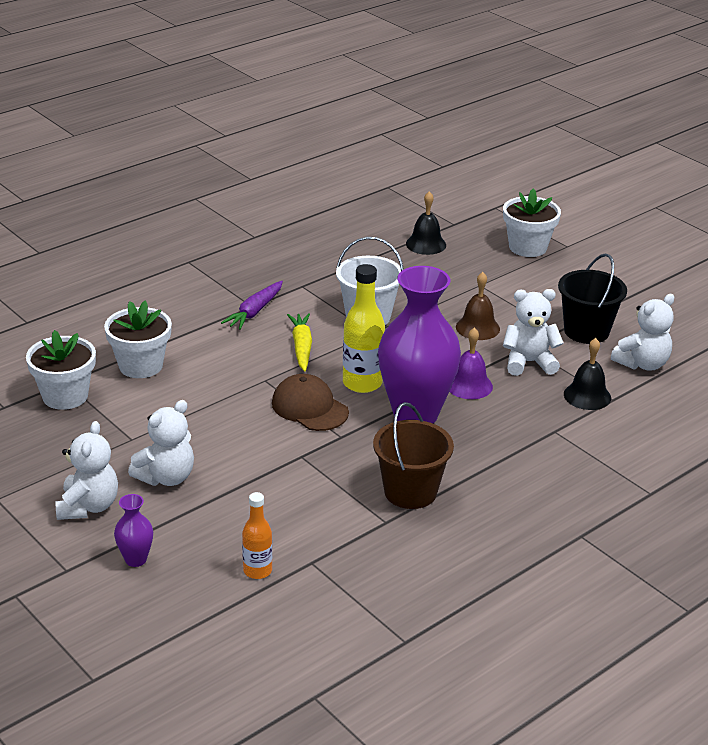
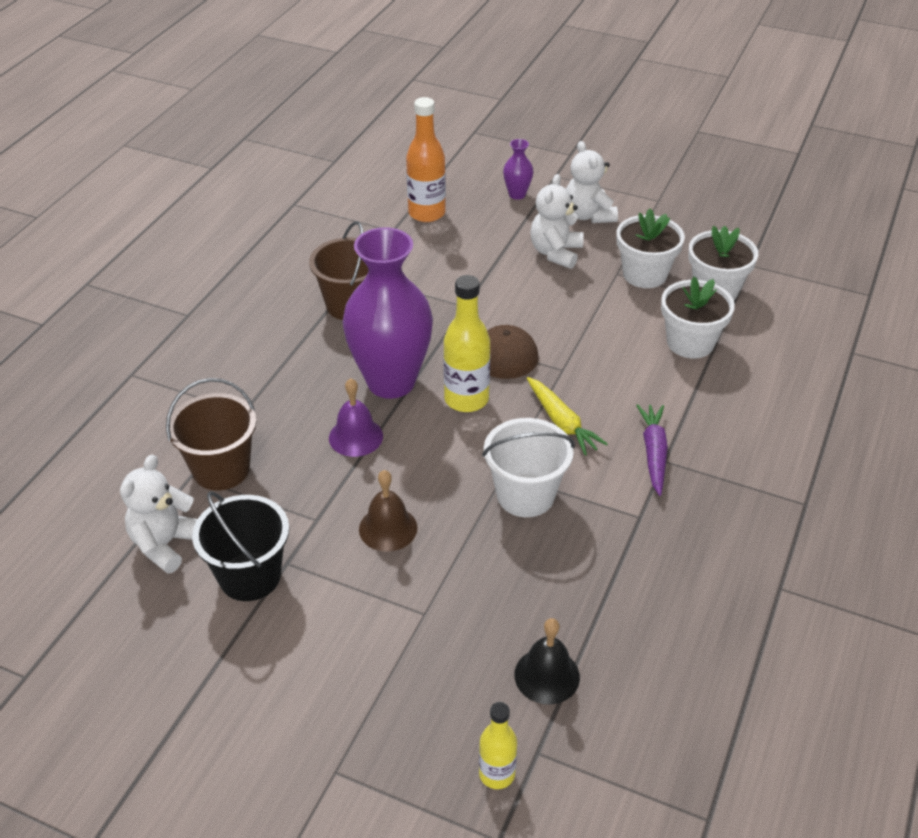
camera: 155 degrees right, 10 degrees up
(257, 571) = (426, 213): orange bottle -> orange bottle, size x1.64
(481, 223) = (497, 774): none -> yellow bottle
(527, 247) = (395, 738): white flower pot -> white flower pot (644, 274)
(529, 362) = (303, 494): white teddy bear -> none
(587, 396) = (221, 469): black bell -> brown bucket

